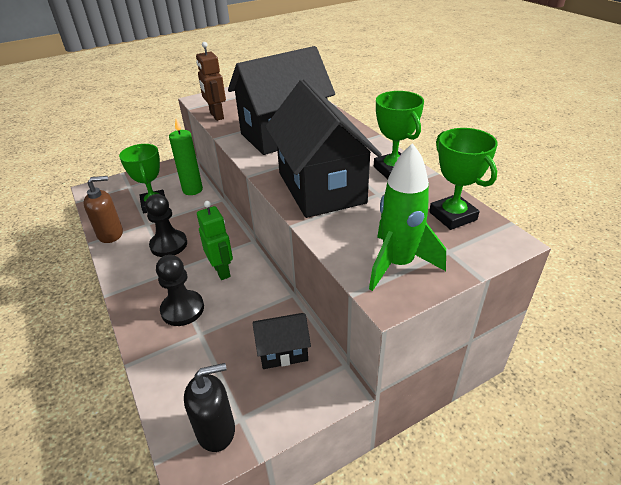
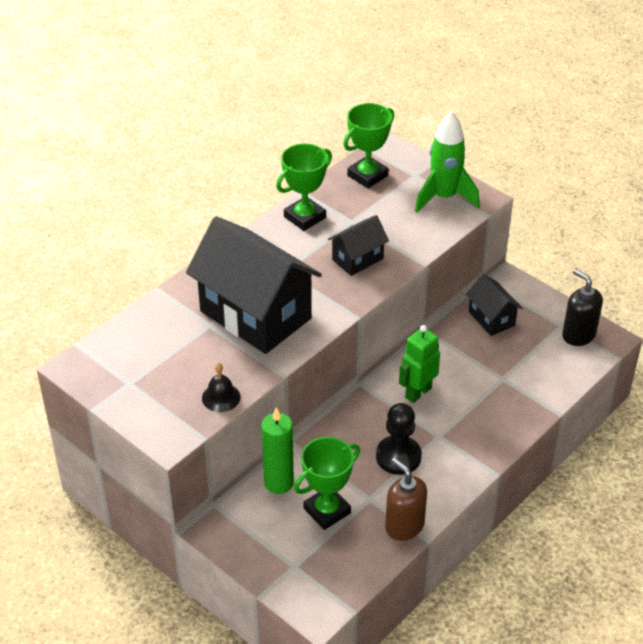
camera: 110 degrees left, 5 degrees up
(182, 309) = (482, 402): black pawn -> none
(216, 116) = (221, 397): brown robot -> black bell
(321, 187) = (357, 259): black house -> black house, size x0.48

